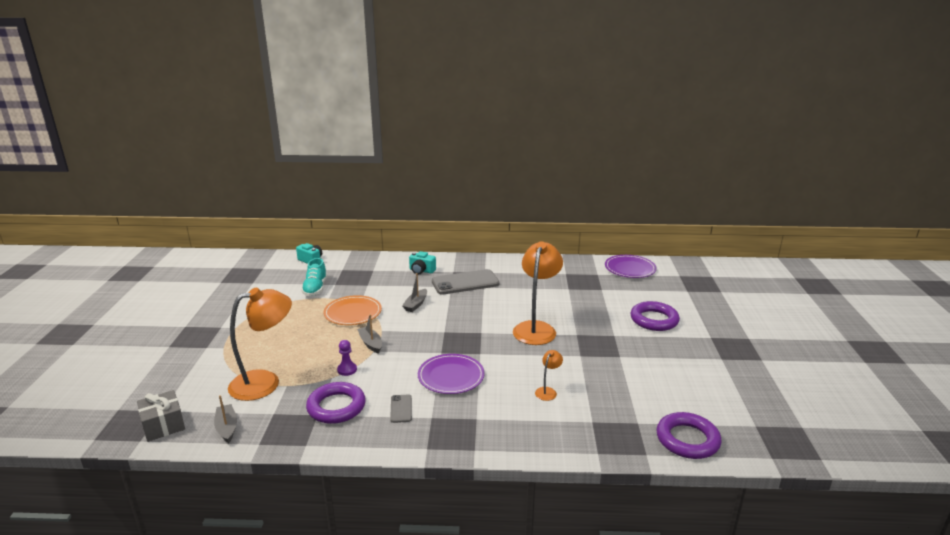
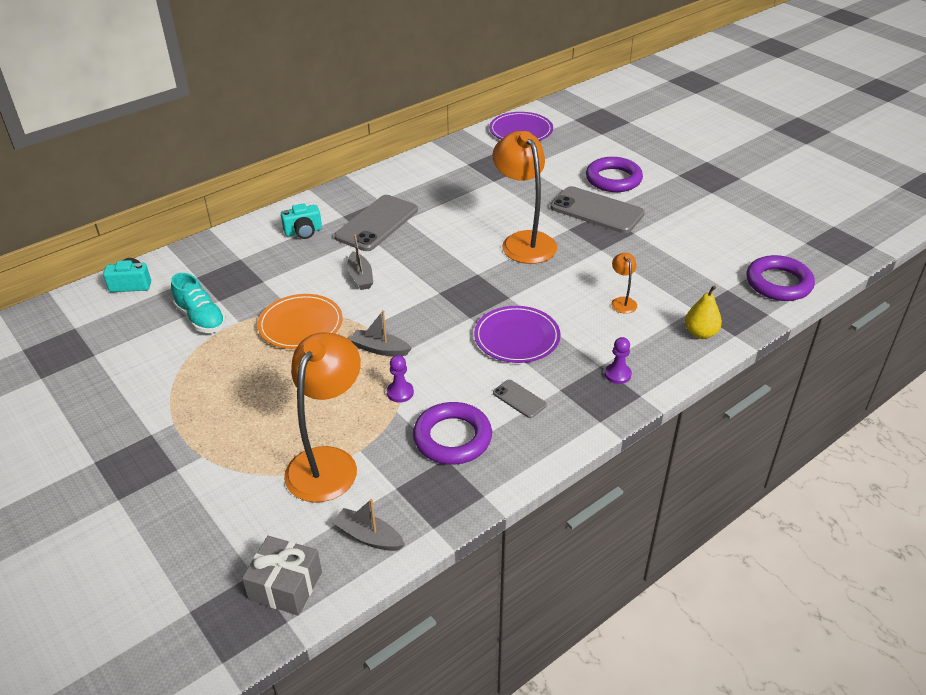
camera: 40 degrees left, 15 degrees up
(479, 429) = (617, 374): none -> purple pawn
(573, 438) = (700, 333): none -> yellow pear
(613, 332) = (597, 210): none -> grey phone

